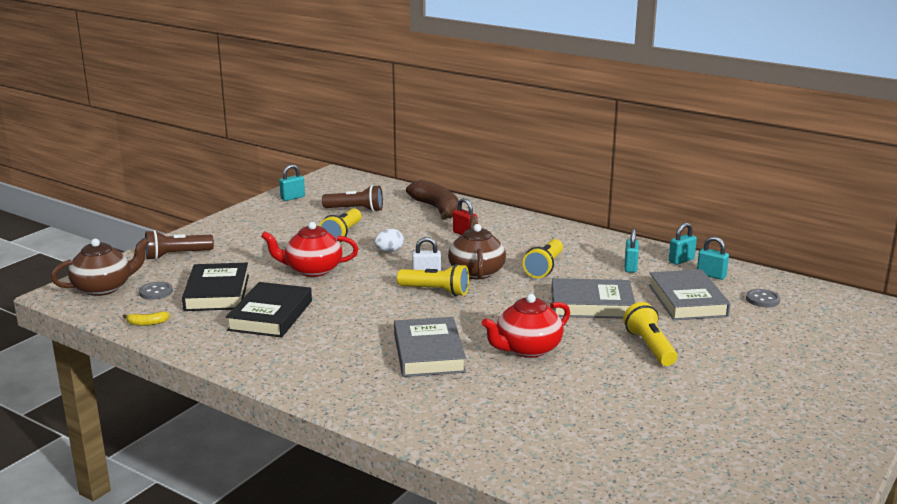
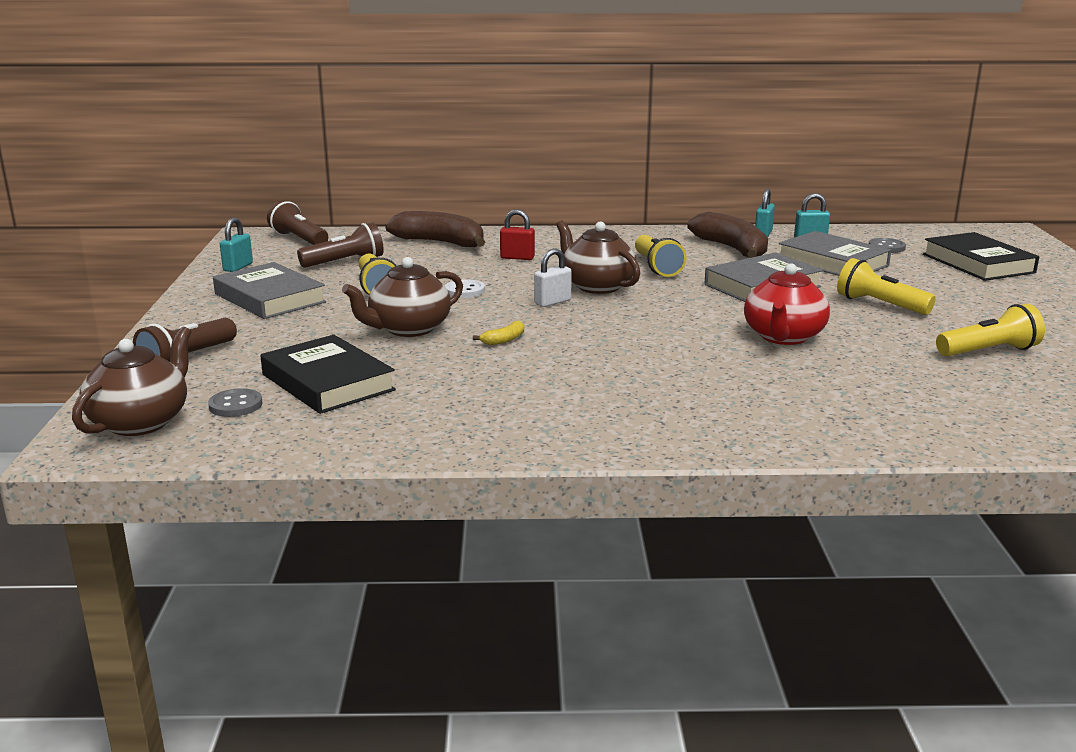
camera: 35 degrees left, 0 degrees up
(147, 323) = (292, 442): yellow banana -> yellow banana (504, 340)
(270, 315) = (448, 386): black book -> black book (978, 263)
(312, 270) = (408, 329): red teapot -> brown teapot
(357, 184) = (299, 239): none -> brown flashlight
(389, 251) = (464, 290): white egg -> white button
(428, 353) = (699, 368): grey book -> grey book (269, 298)
(436, 291) = (591, 313): yellow flashlight -> yellow flashlight (988, 351)
(630, 267) = (732, 249): turquoise padlock -> brown banana

